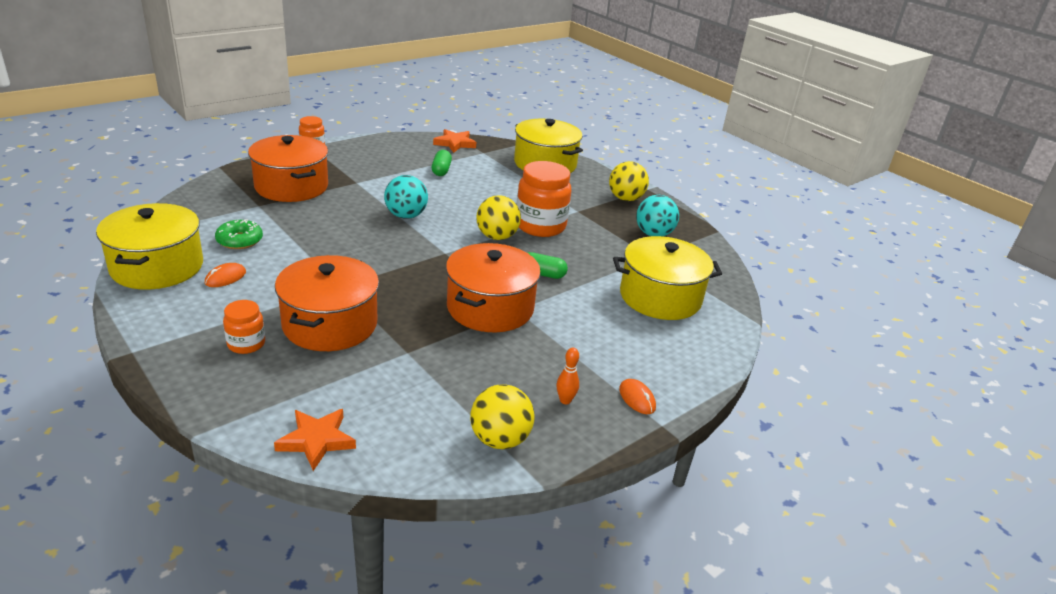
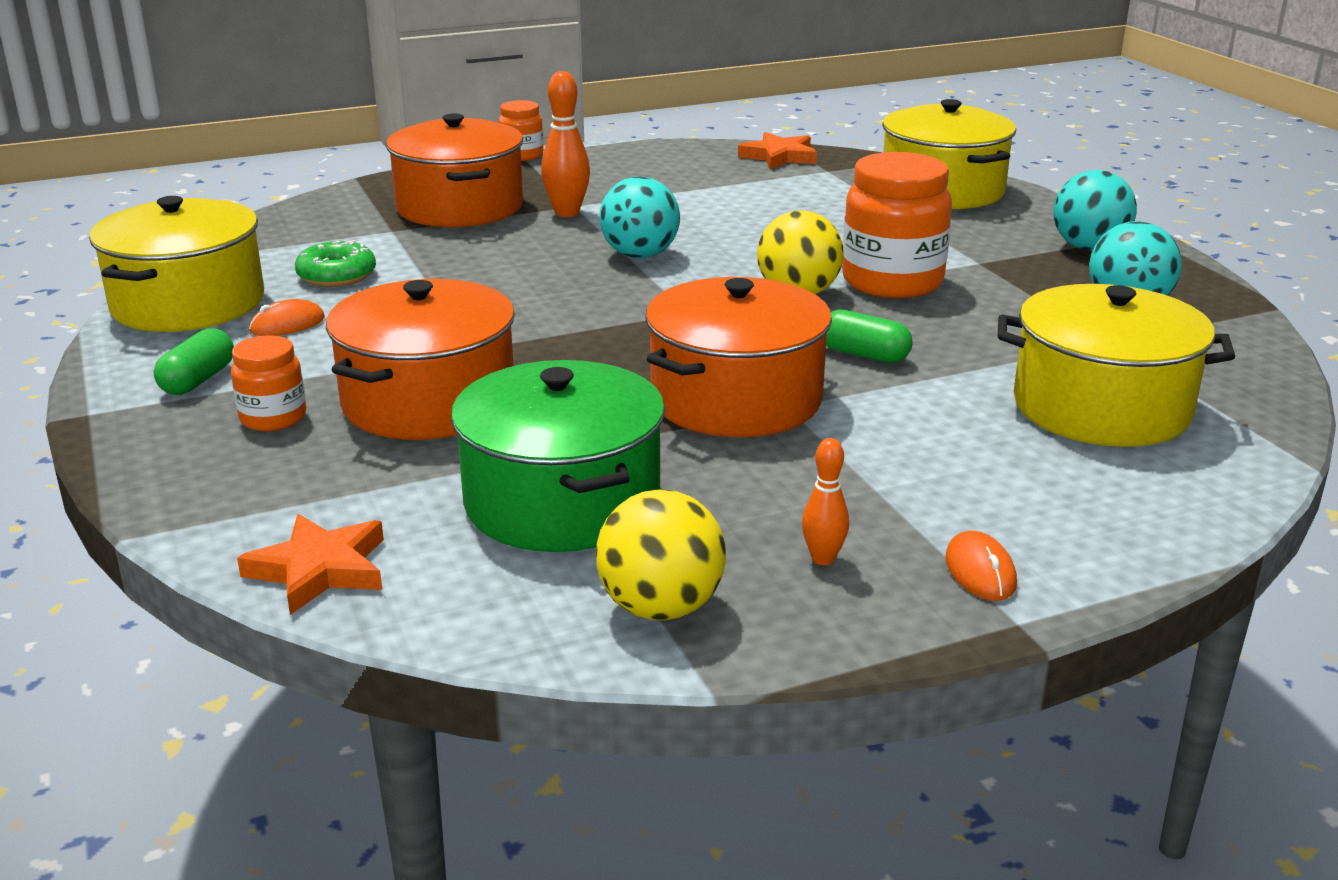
camera: 20 degrees right, 5 degrees down
(354, 188) = (567, 213): none -> orange bowling pin
(427, 381) = (562, 501): none -> green pot
(441, 170) = (736, 193): green capsule -> green capsule (198, 380)
(625, 199) = (1088, 248): yellow ball -> turquoise ball

